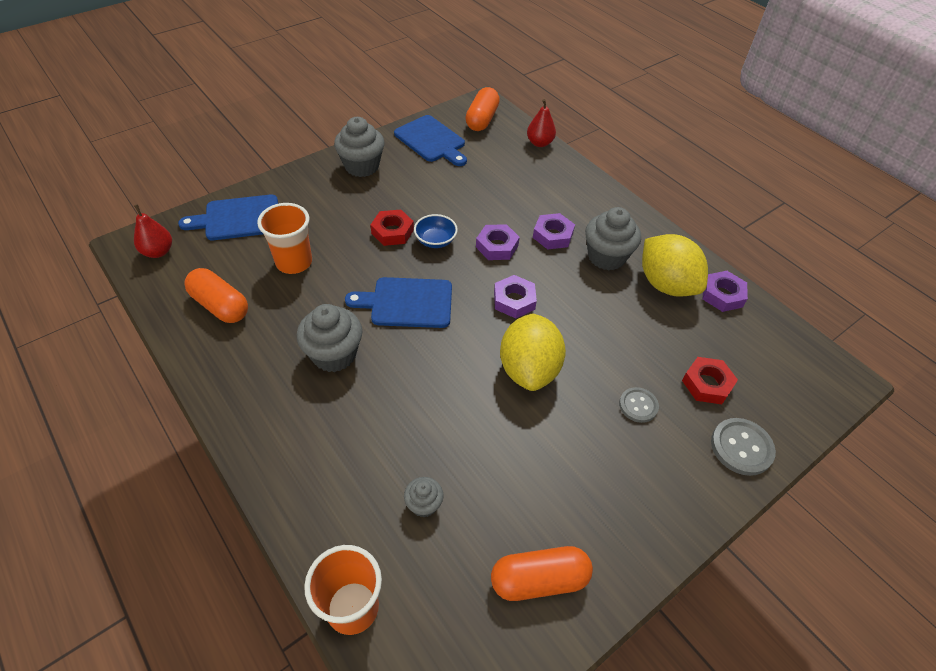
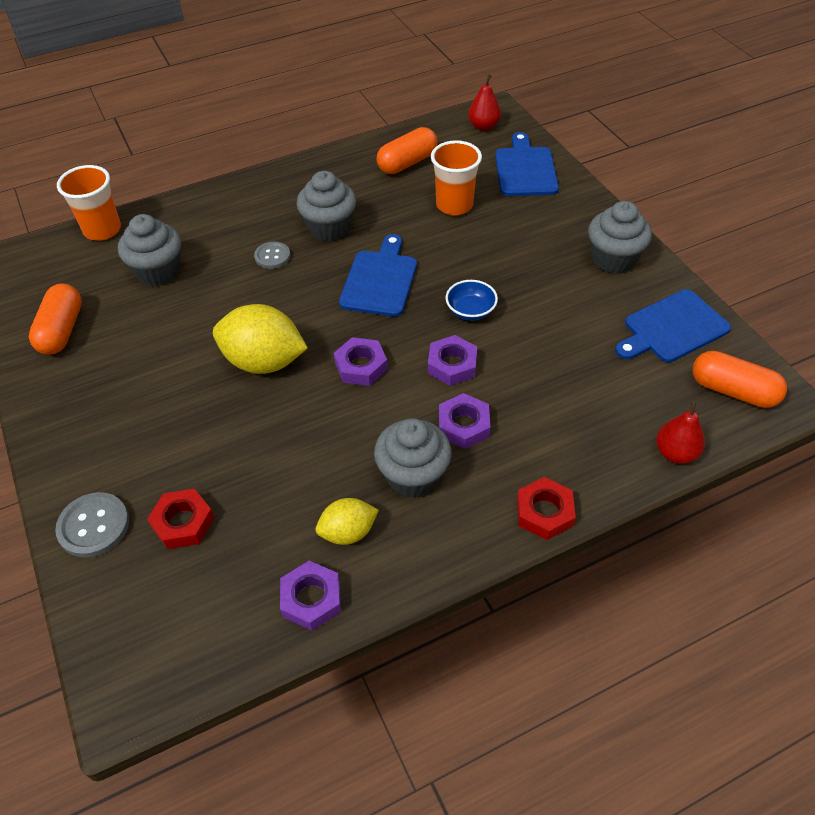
camera: 105 degrees right, 0 degrees up
(392, 231) = (491, 277): red nut -> red nut (544, 512)
(424, 504) = (158, 272): grey cupcake -> grey cupcake, size x1.88
(638, 405) = (184, 444): grey button -> grey button (272, 256)
(666, 284) = (348, 532): yellow lemon -> yellow lemon, size x0.57

